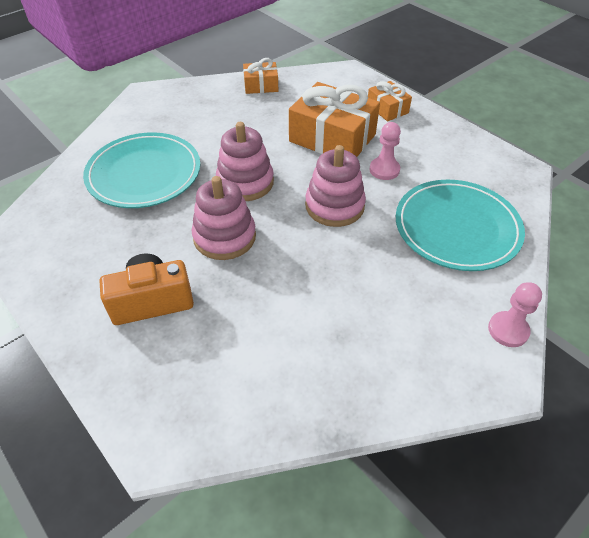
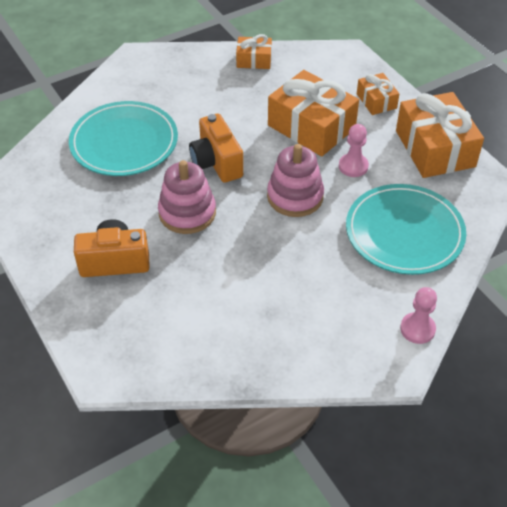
camera: 10 degrees right, 0 degrees up
(245, 182) = (216, 162): pink stacking toy -> orange camera
(457, 144) = (434, 148): none -> orange gift

